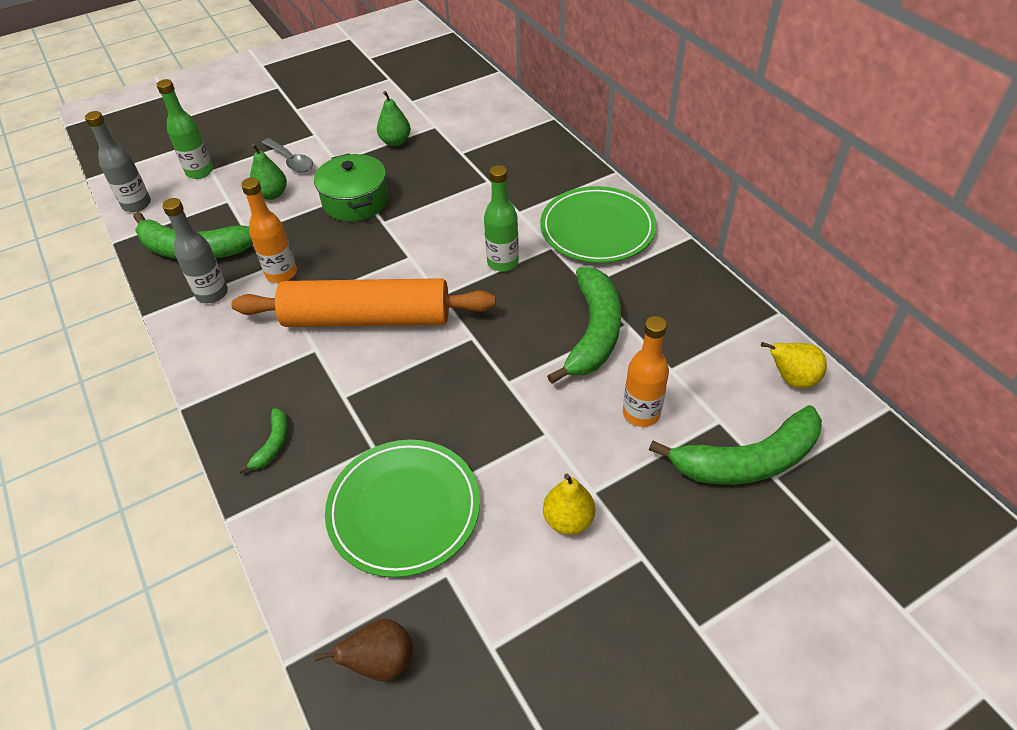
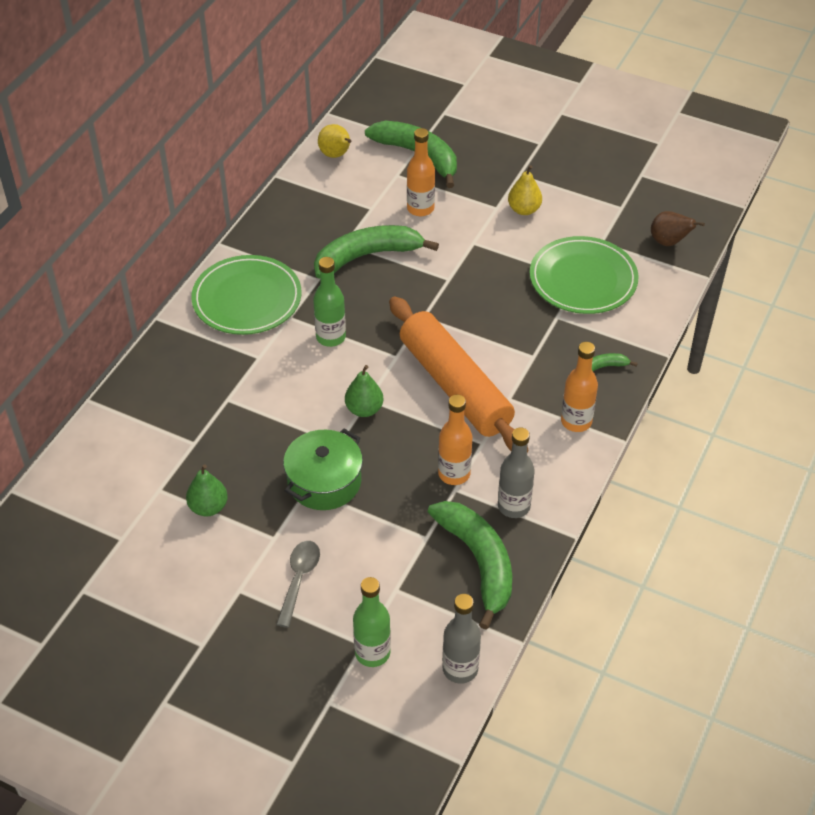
camera: 125 degrees left, 0 degrees up
(239, 384) = (576, 421): none -> orange bottle
(272, 194) = (361, 557): green pear -> green pear (364, 409)

